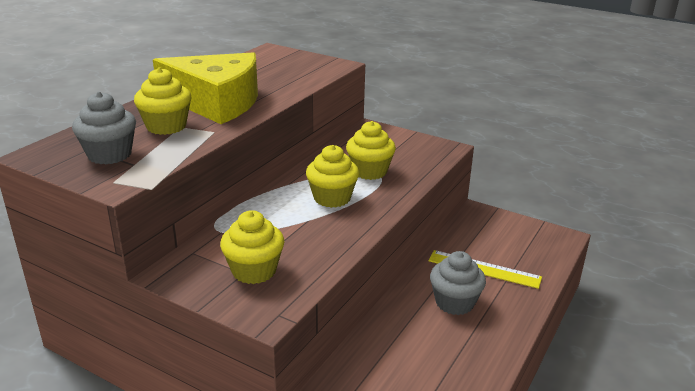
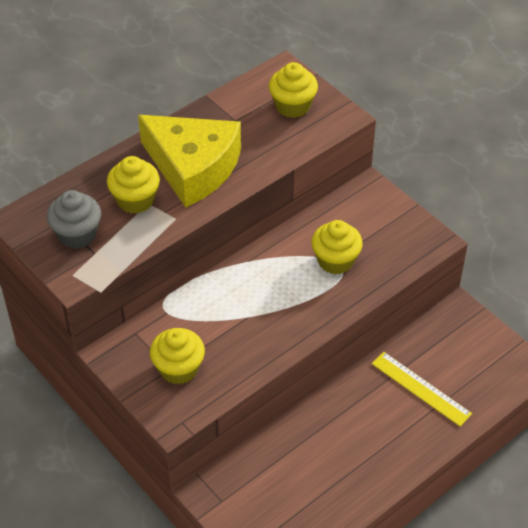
camera: 20 degrees right, 20 degrees up
(332, 198) = (282, 292): yellow cupcake -> yellow cupcake (292, 106)
(454, 302) = (370, 421): grey cupcake -> none

